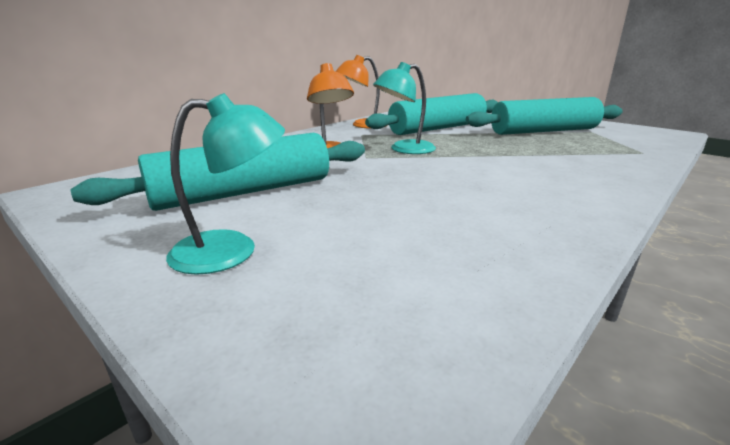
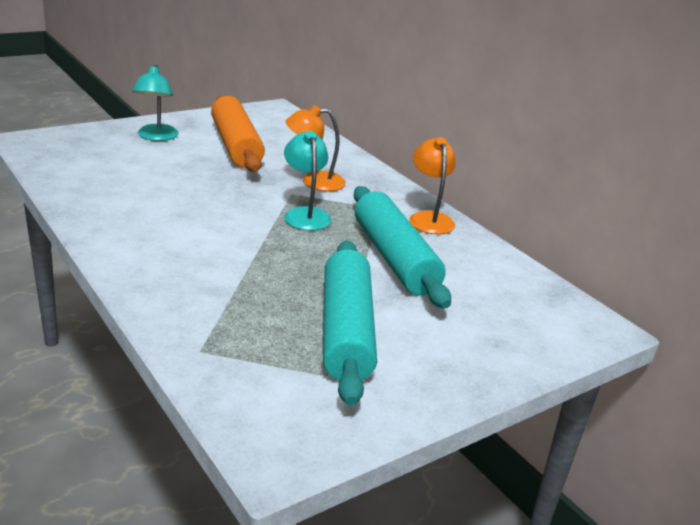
camera: 100 degrees right, 5 degrees up
(244, 192) = (235, 145): turquoise rolling pin -> orange rolling pin

